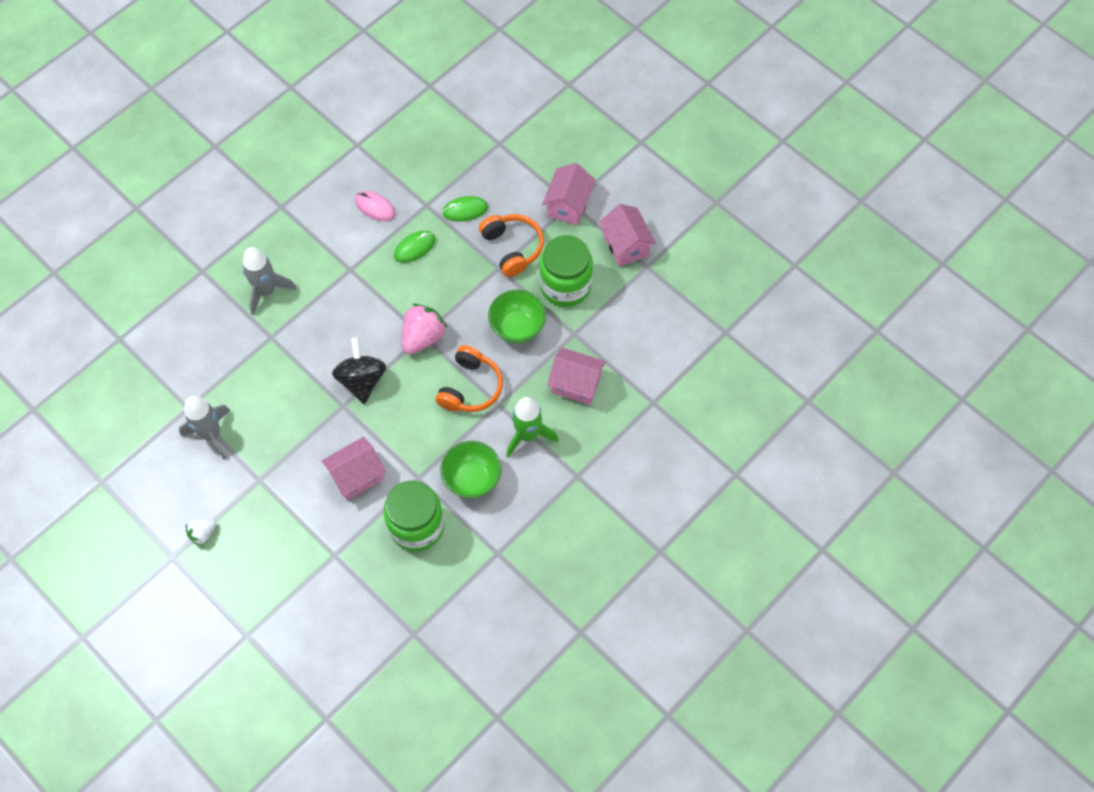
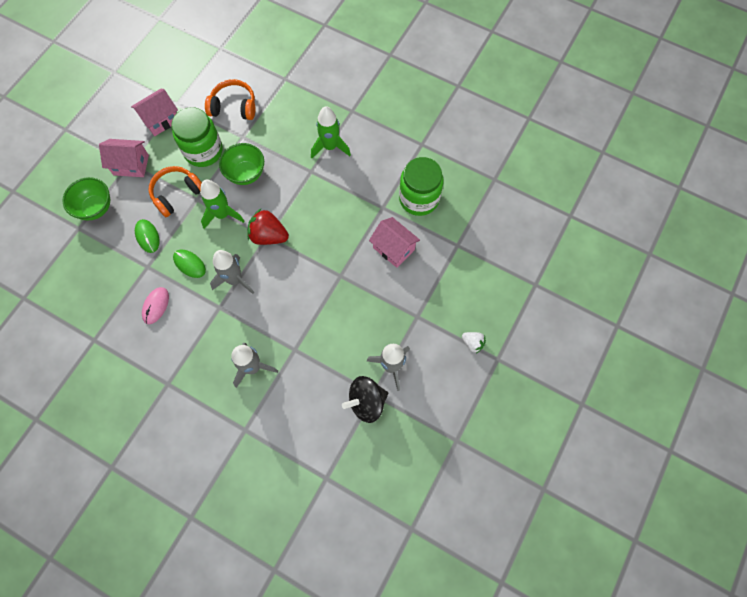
camera: 105 degrees left, 5 degrees up
(362, 380) = (316, 268): black spinning top -> black spinning top (366, 402)
(378, 291) = (235, 280): none -> grey rocket
(423, 337) = (268, 236): pink strawberry -> red strawberry
(468, 292) = (222, 214): none -> green rocket
(470, 387) = (302, 192): orange headphones -> orange headphones (233, 107)
(472, 479) = (373, 173): green bowl -> green bowl (95, 208)
(576, 384) = (282, 126): pink house -> none

